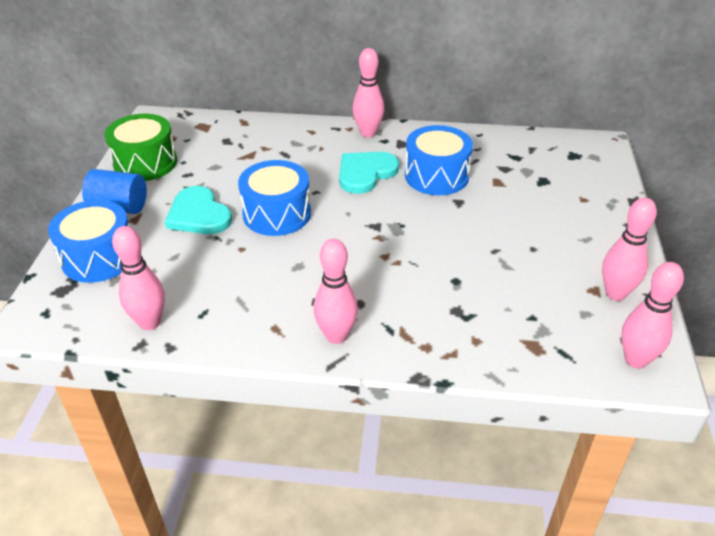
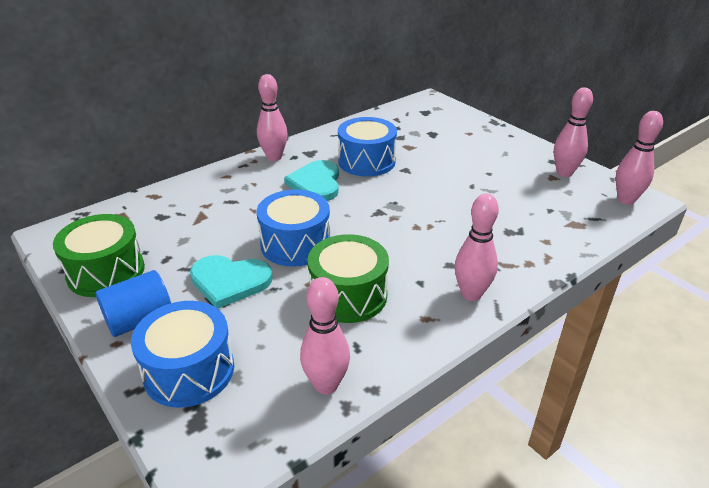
camera: 45 degrees left, 5 degrees down
(252, 274) = (348, 295): none -> green drum

